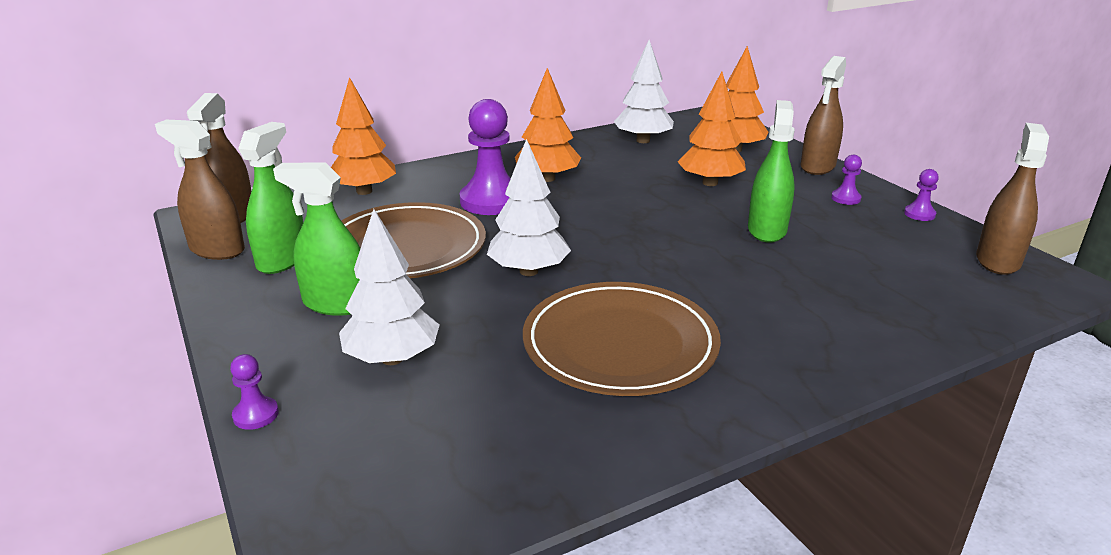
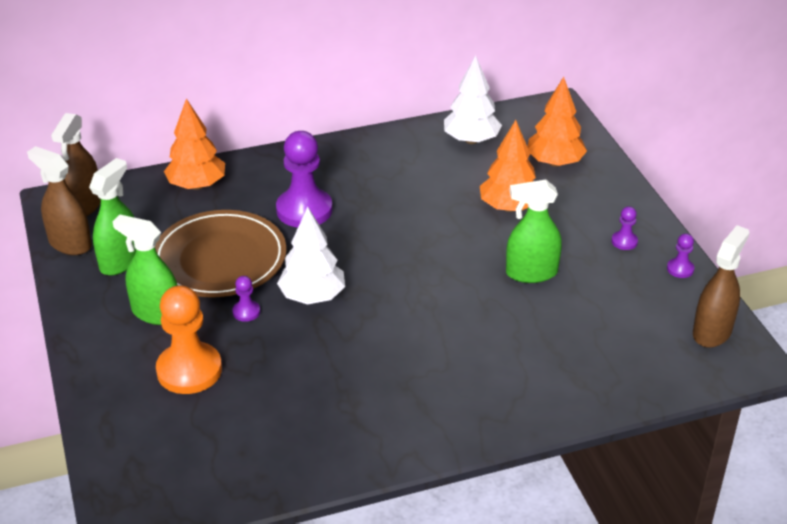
camera: 10 degrees right, 10 degrees up
(256, 415) = (90, 406): purple pawn -> purple pawn (246, 312)
(392, 358) = (189, 370): white tree -> orange pawn
(547, 178) = (362, 185): orange tree -> none
(620, 345) = (358, 379): brown plate -> none
(767, 230) = (531, 273): green spray bottle -> green spray bottle turned 120 degrees counterclockwise
(817, 166) = (622, 195): brown spray bottle -> none

